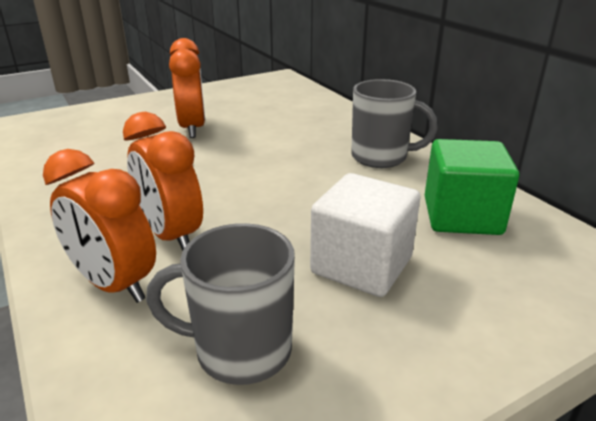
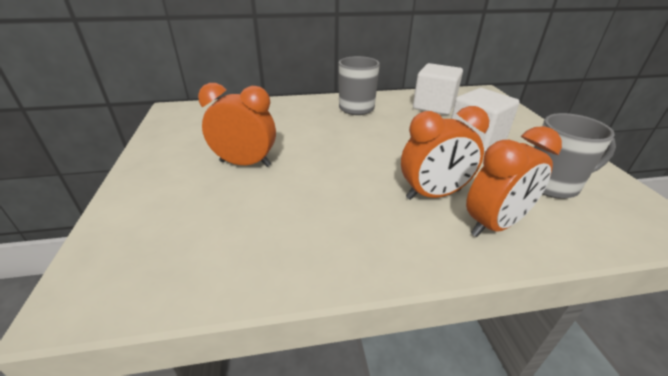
camera: 70 degrees left, 5 degrees up
(240, 350) = (552, 184): grey mug -> grey mug turned 120 degrees counterclockwise
(462, 216) = (434, 106): green cube -> white cube

